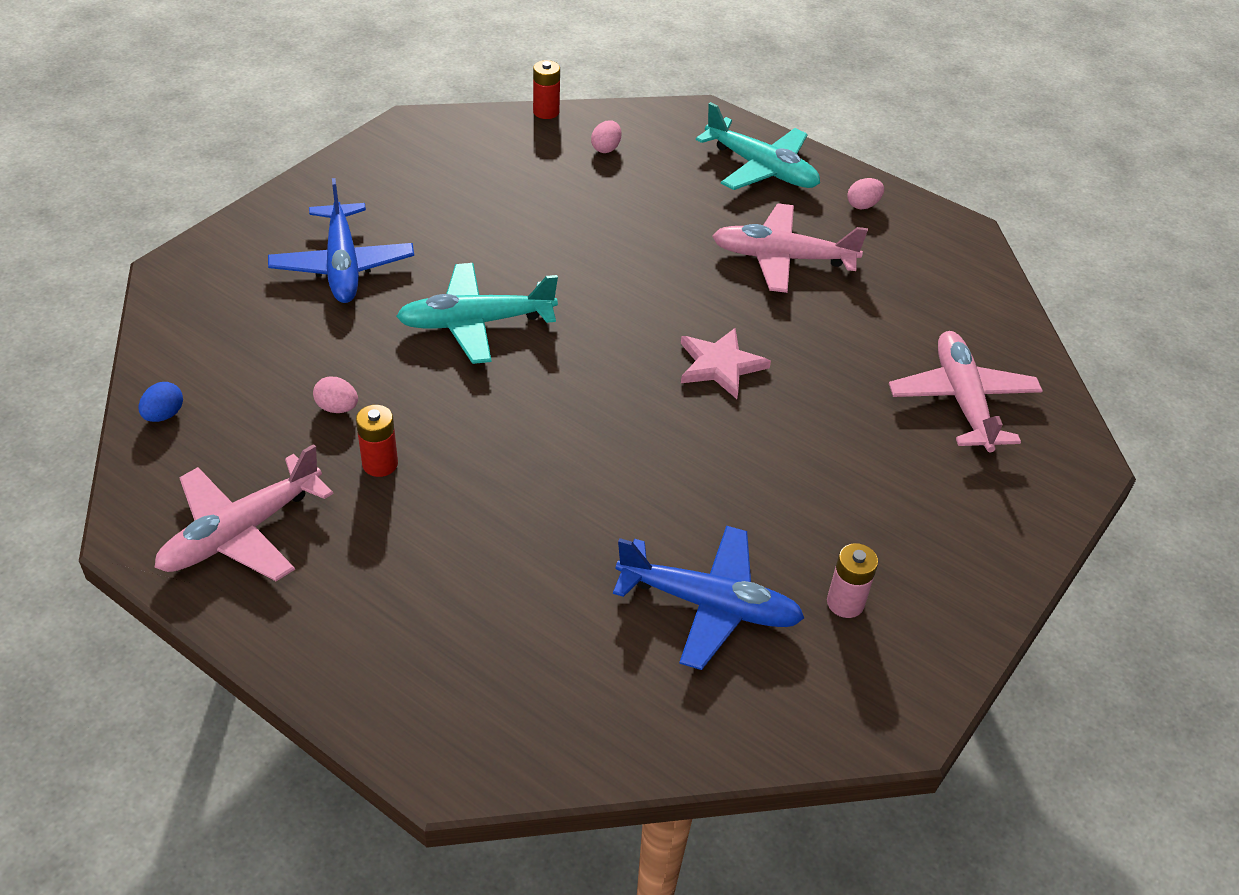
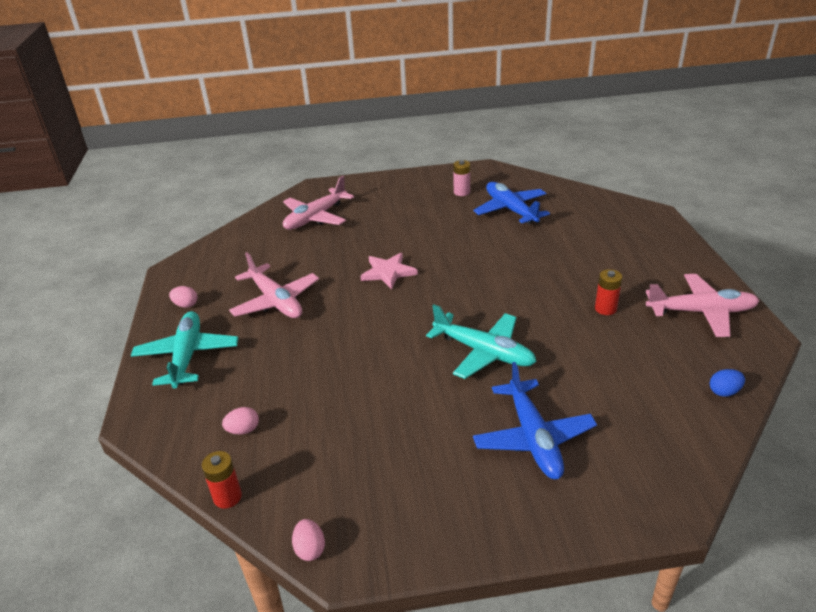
camera: 130 degrees left, 10 degrees down
(337, 408) = (609, 345): pink egg -> pink egg (310, 549)
(342, 265) = (533, 438): blue plane -> blue plane turned 135 degrees clockwise

